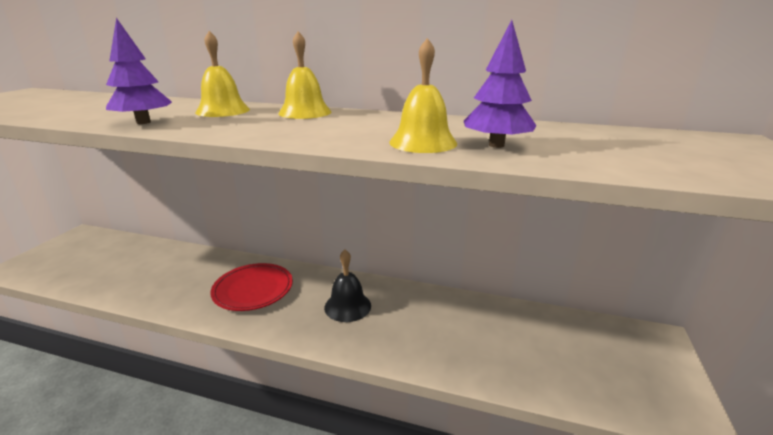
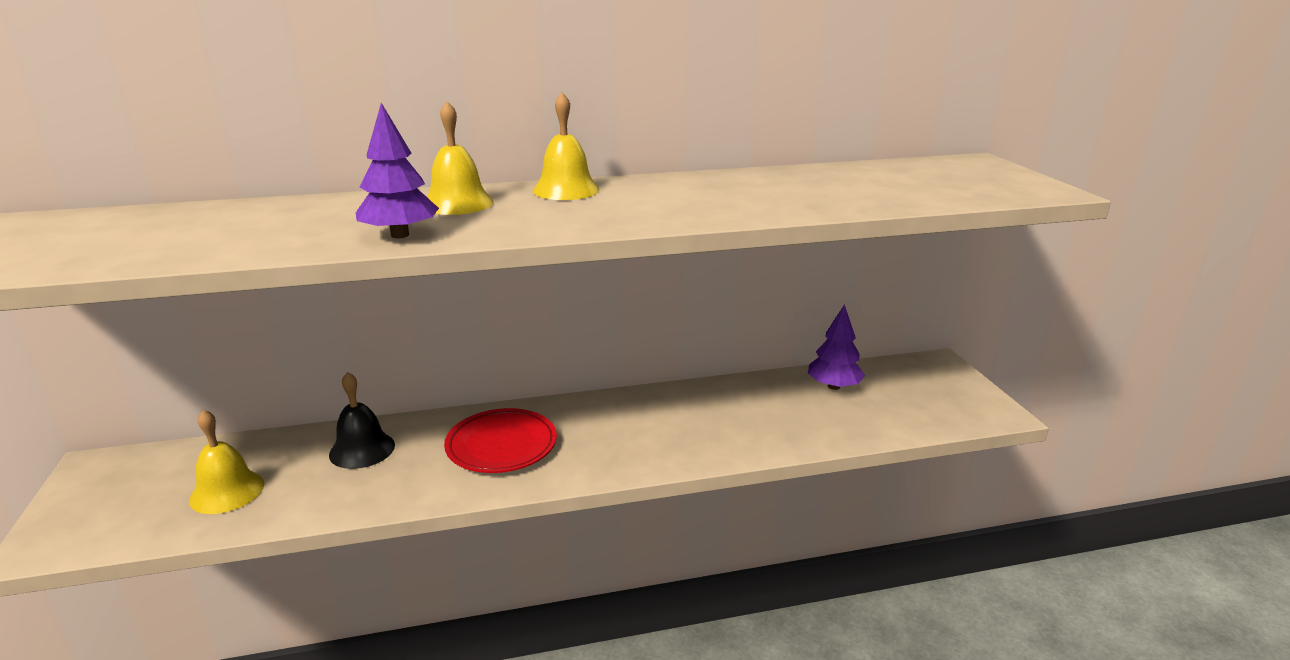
camera: 30 degrees left, 0 degrees up
(347, 306) = (638, 425): black bell -> black bell (362, 449)
(423, 142) = (760, 204): yellow bell -> yellow bell (227, 491)
(496, 145) = (824, 196): purple tree -> purple tree (834, 386)

